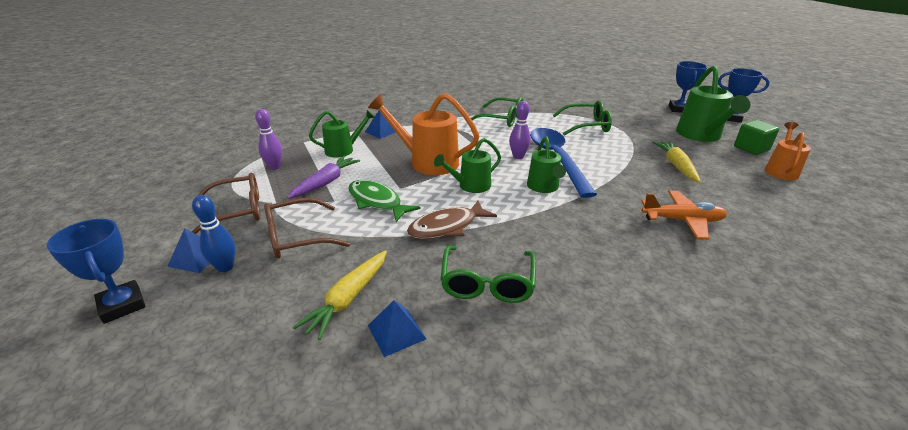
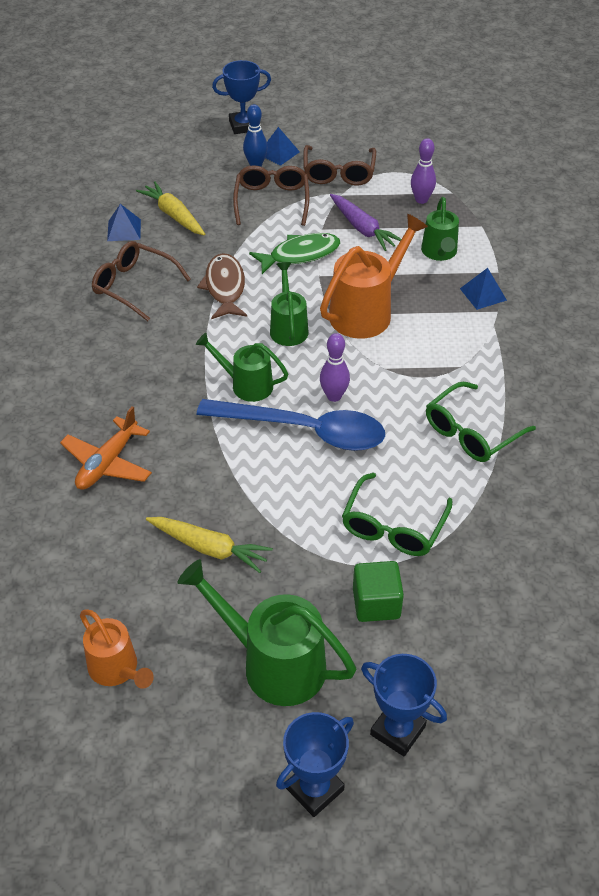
camera: 115 degrees right, 15 degrees up
(487, 283) = (134, 286): green glasses -> brown glasses
(751, 148) = (192, 697): green cube -> green cube (376, 603)

